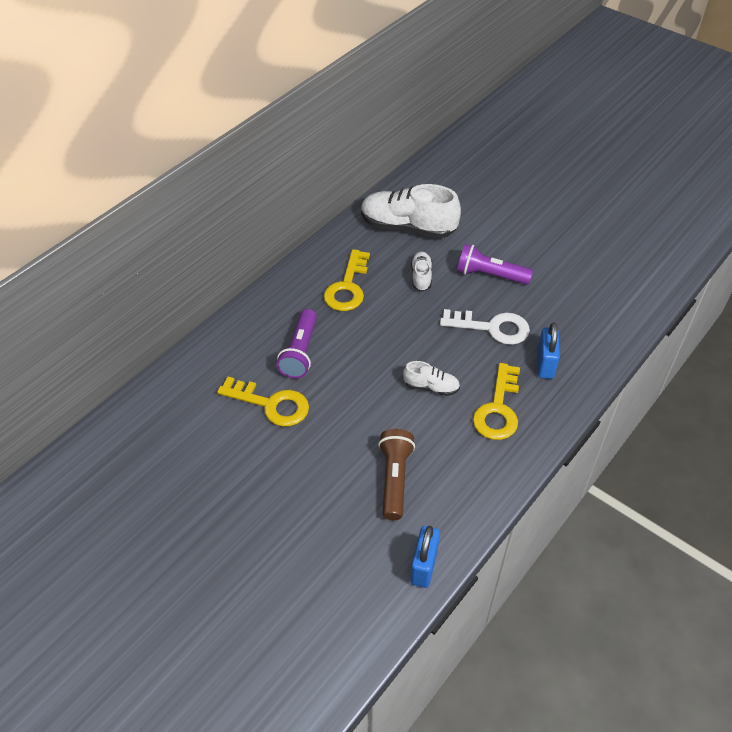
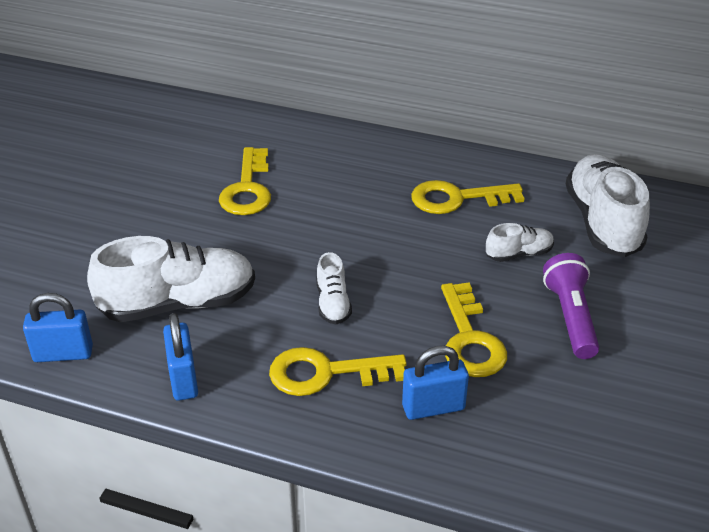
camera: 70 degrees right, 10 degrees down
(300, 352) = (332, 189): purple flashlight -> none
(395, 479) = (178, 304): brown flashlight -> white shoe
(477, 491) = (183, 379): none -> blue padlock
(492, 328) = (470, 339): white key -> yellow key

